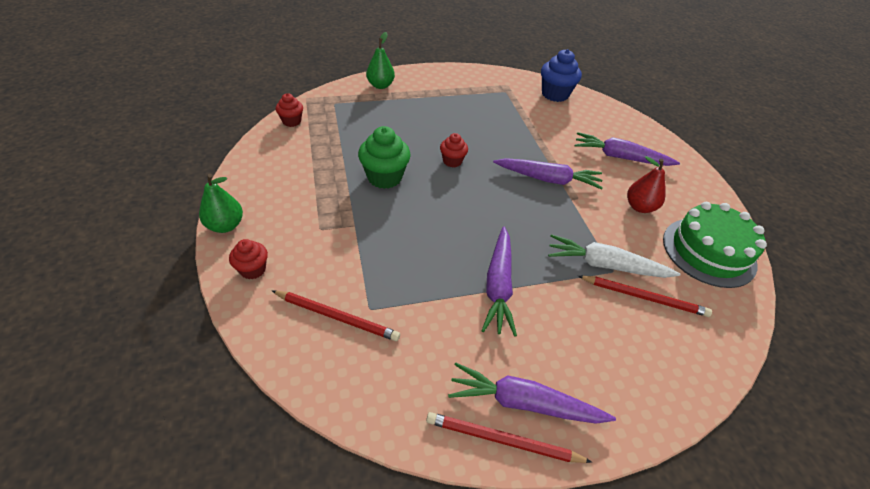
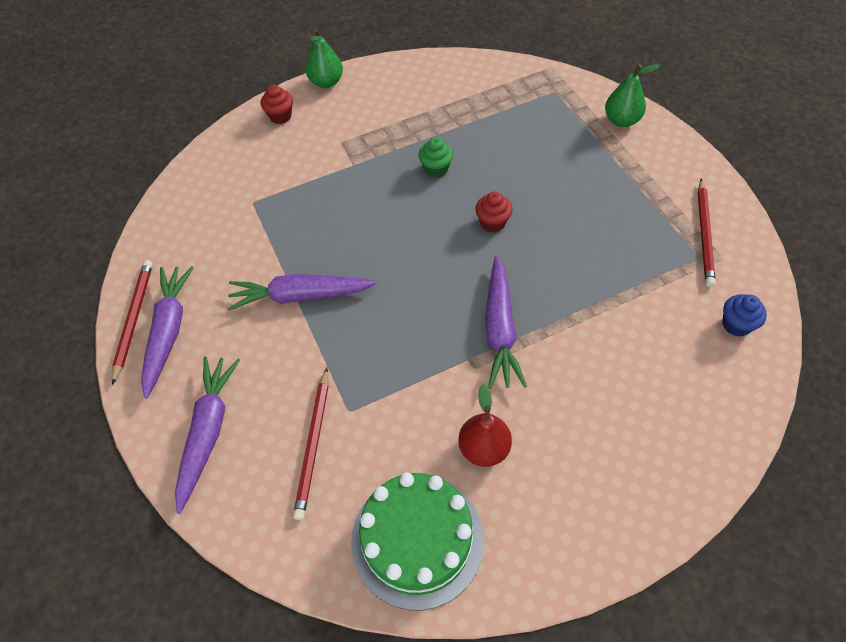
camera: 85 degrees right, 10 degrees up
(291, 121) = (499, 71): red cupcake -> none
(337, 317) = (240, 183): red pencil -> red pencil (704, 234)
(384, 177) = (436, 169): green cupcake -> green cupcake, size x0.59
(555, 94) = (736, 325): blue cupcake -> blue cupcake, size x0.59
(606, 265) = (356, 402): white carrot -> none
(620, 157) = (598, 425): purple carrot -> purple carrot (208, 432)

